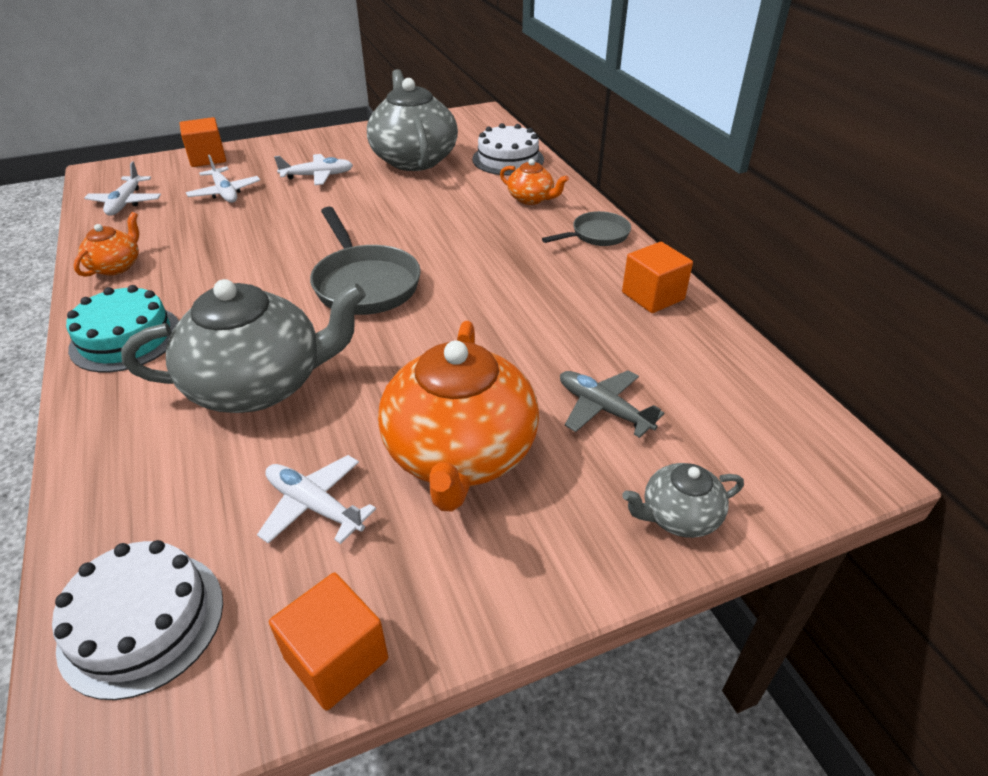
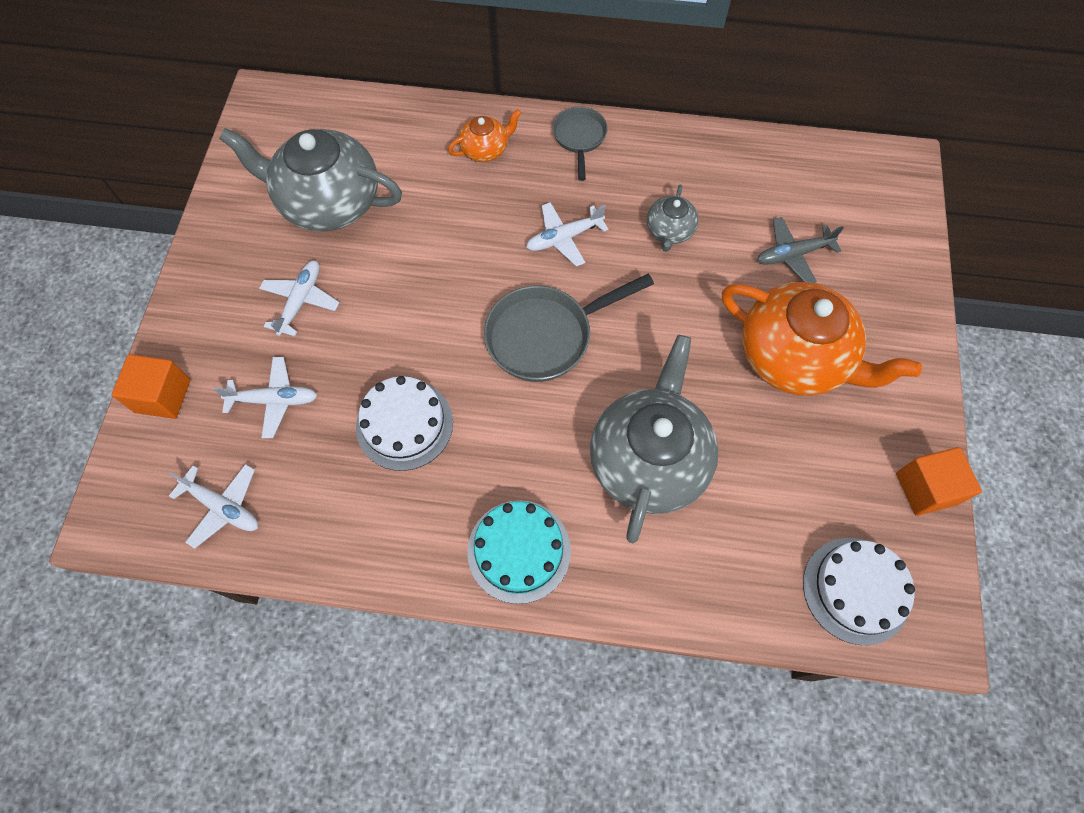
camera: 60 degrees left, 25 degrees up
(116, 266) = (374, 539): orange teapot -> none
(314, 506) = (801, 462): white plane -> white plane (564, 238)
(364, 283) = (546, 336): grey pan -> grey pan turned 150 degrees clockwise
(508, 159) = (392, 127): white cake -> white cake (404, 424)
(652, 296) = (686, 153): orange cube -> none
(679, 516) = (901, 270): grey teapot -> grey teapot (669, 231)

